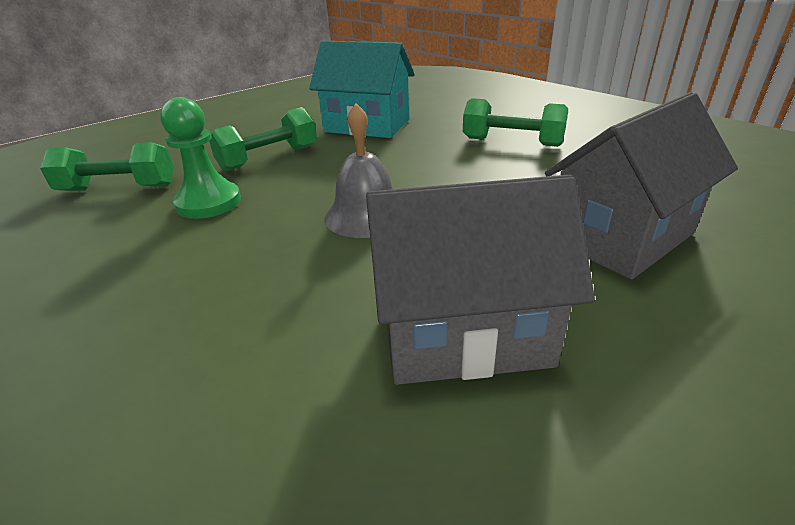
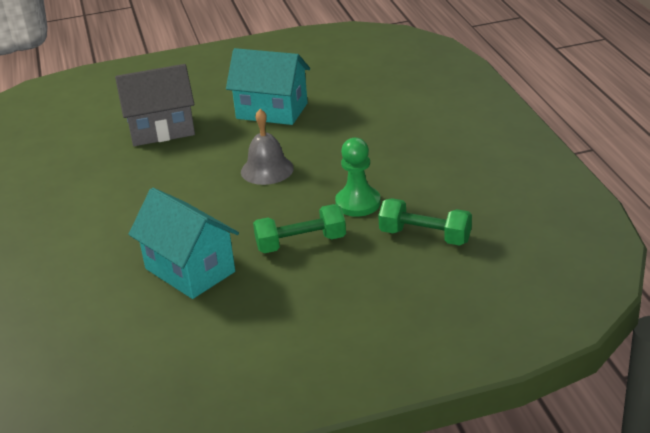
camera: 155 degrees left, 0 degrees up
(463, 334) = (272, 111): grey house -> turquoise house
(512, 142) = (108, 210): green dumbbell -> none

